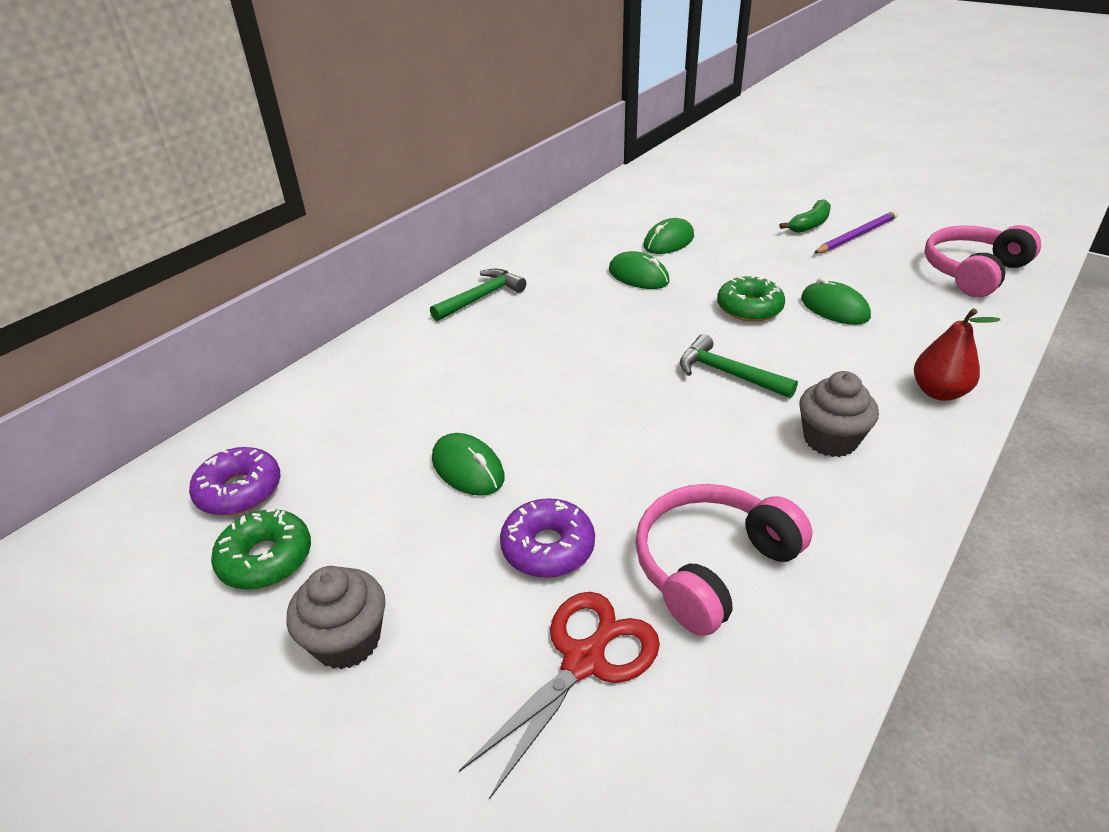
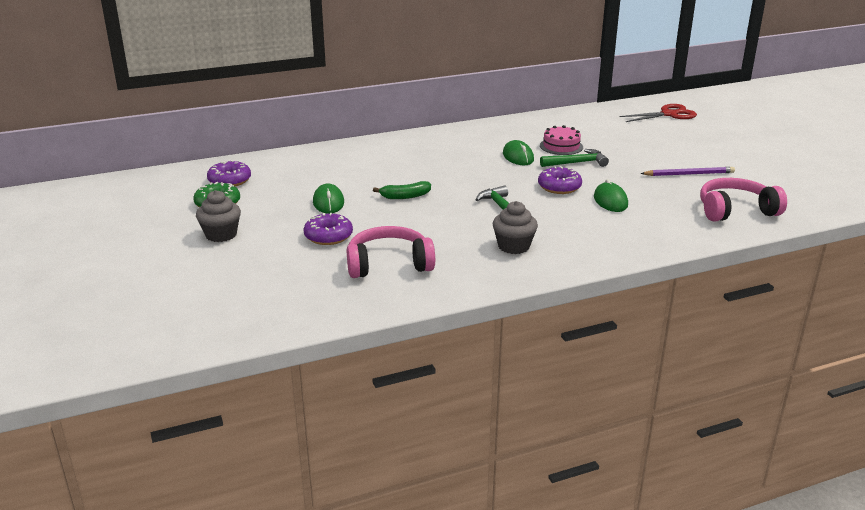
camera: 30 degrees right, 10 degrees down
(481, 297) = (419, 143): green hammer -> green hammer (577, 163)
(584, 661) = (298, 270): red scissors -> red scissors (669, 114)
(668, 241) = (561, 146): green mouse -> pink cake
(749, 308) = (559, 187): green donut -> purple donut
(810, 224) = (667, 161): green banana -> green banana (405, 196)
(938, 392) = (607, 249): red pear -> none

